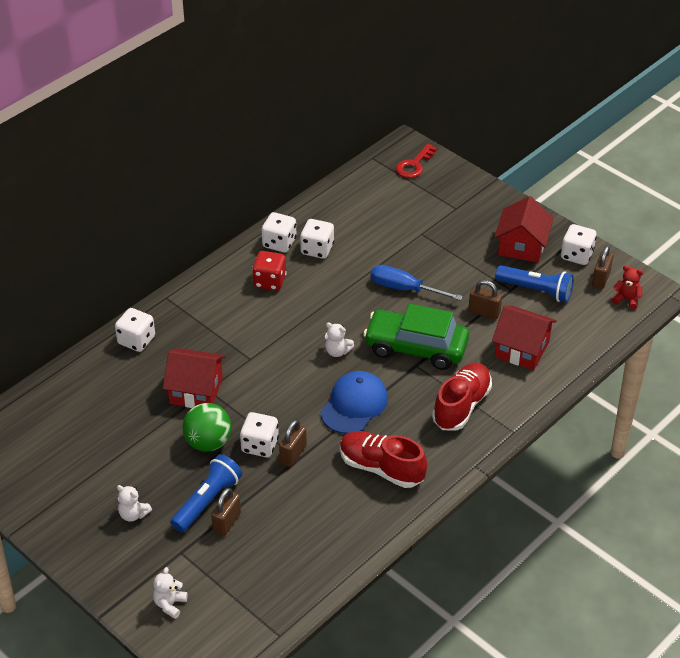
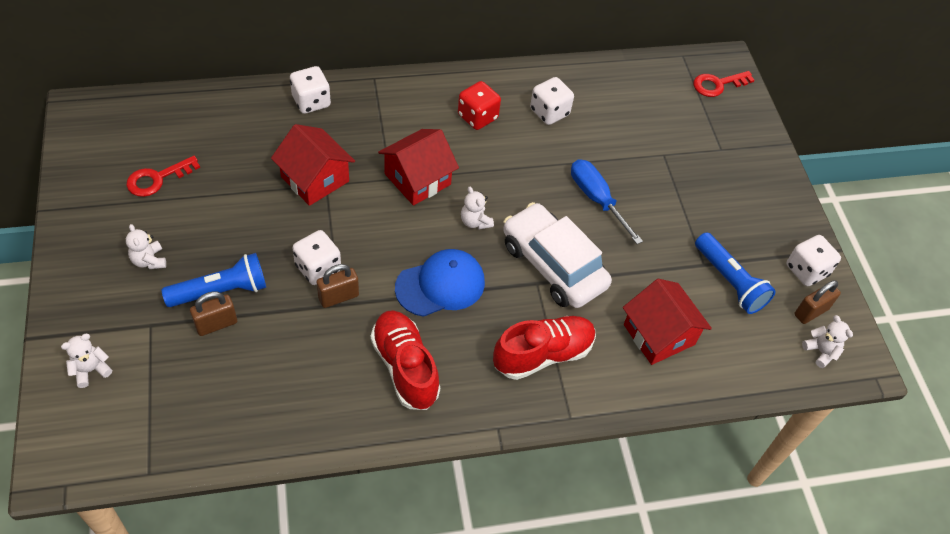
camera: 30 degrees right, 10 degrees up
(78, 459) = (157, 179): none -> red key
(208, 442) = (277, 235): green ball -> none
(279, 243) = (520, 86): white dice -> none
(416, 348) = (553, 265): green car -> white car
(484, 312) = (654, 271): brown padlock -> none
(521, 246) = (755, 226): red house -> red house (417, 179)
(626, 299) = (821, 351): red teddy bear -> white teddy bear

